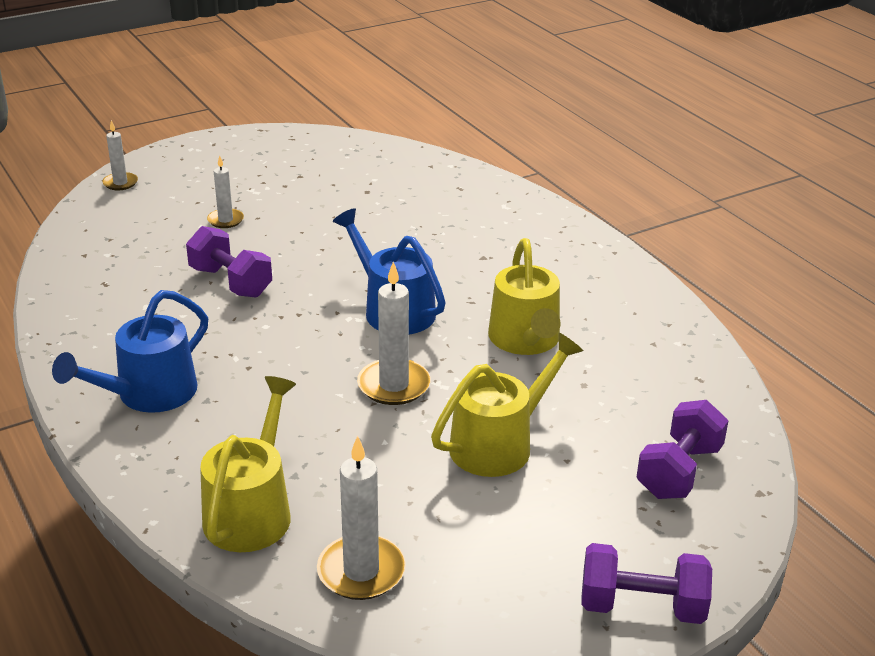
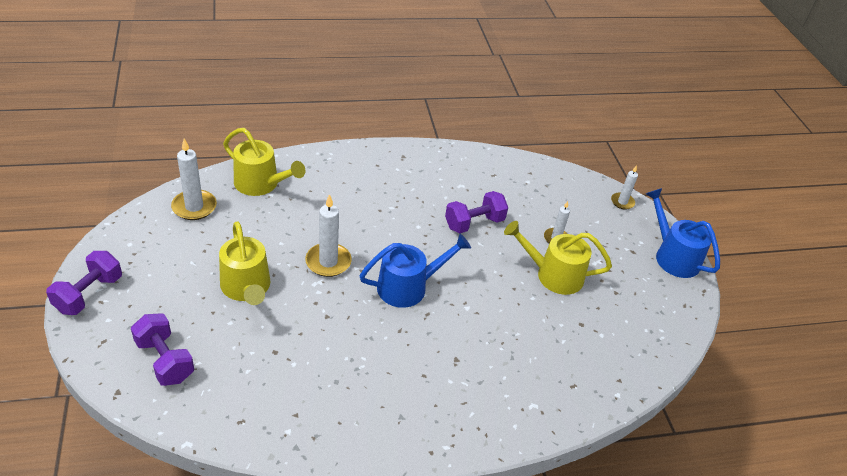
camera: 105 degrees right, 10 degrees up
(149, 394) = (375, 171): blue watering can -> blue watering can (673, 256)
(525, 340) = (339, 341): yellow watering can -> yellow watering can (553, 275)

